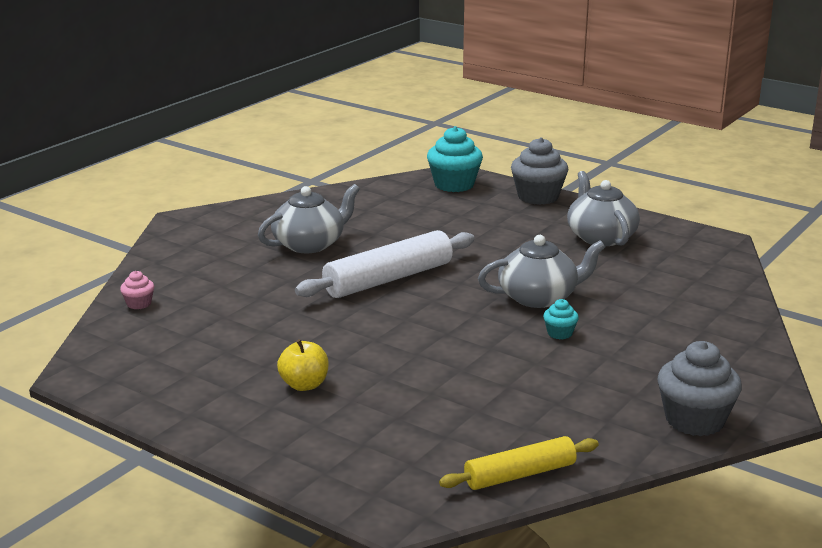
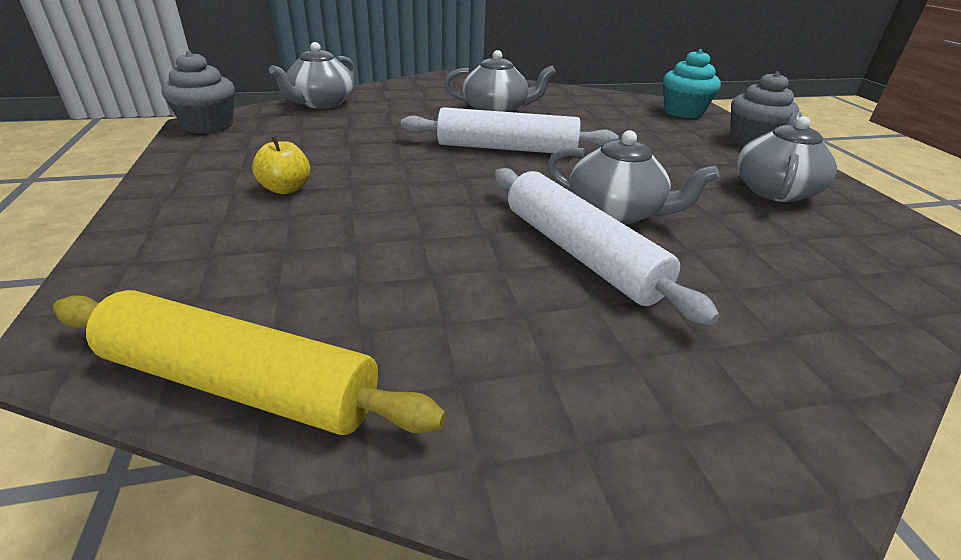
camera: 40 degrees right, 10 degrees up
(139, 304) = (321, 103): pink cupcake -> grey teapot
(519, 474) = (240, 383): yellow rolling pin -> yellow rolling pin, size x1.61
(559, 333) = (579, 253): turquoise cupcake -> white rolling pin
(694, 420) = (578, 466): grey cupcake -> grey cupcake (208, 126)

